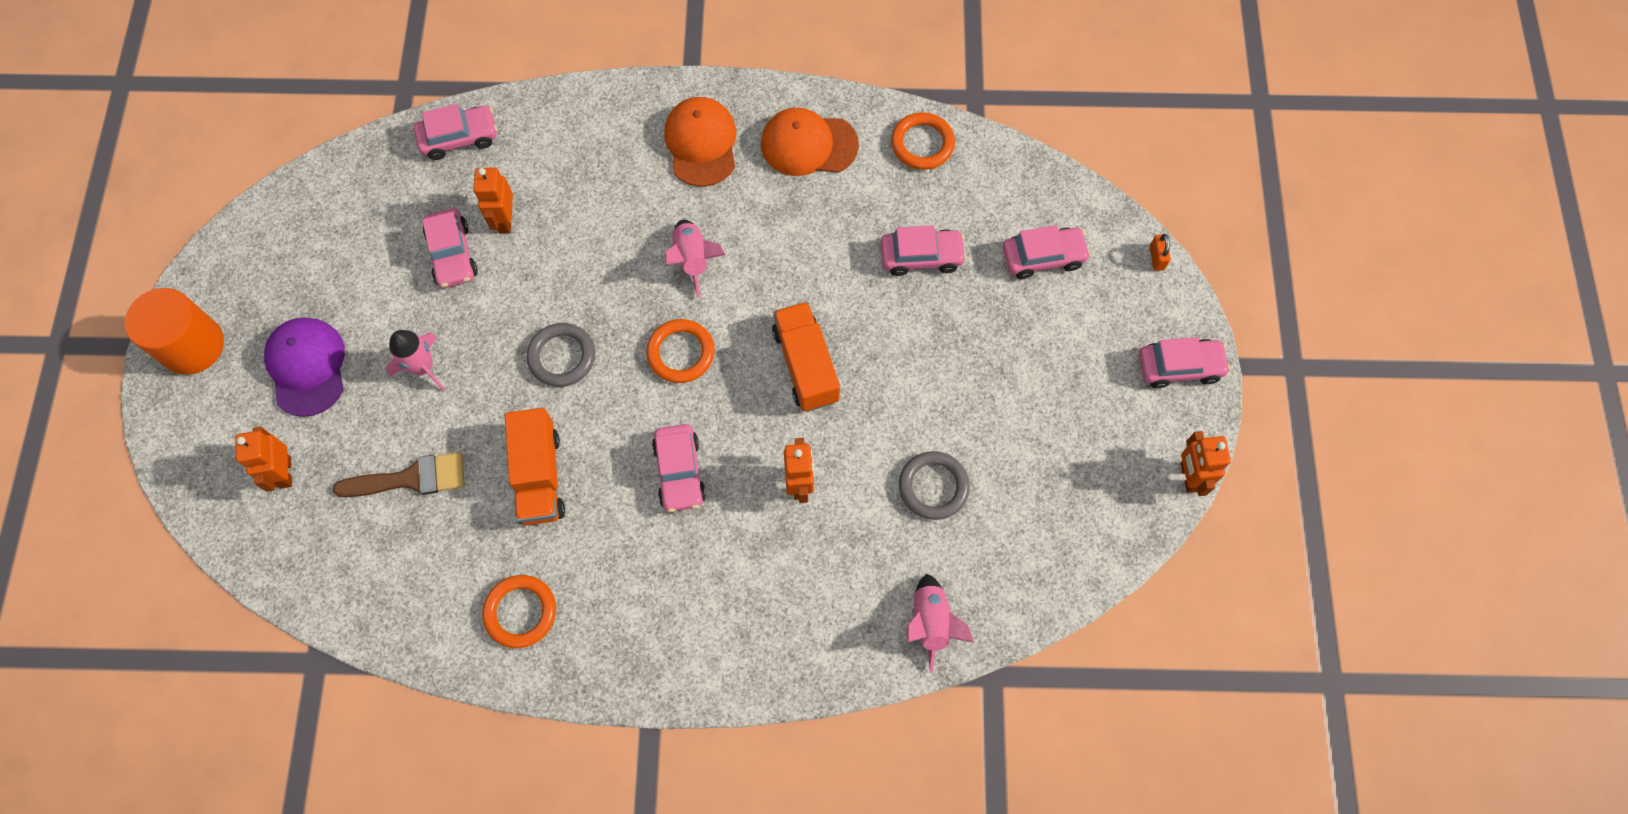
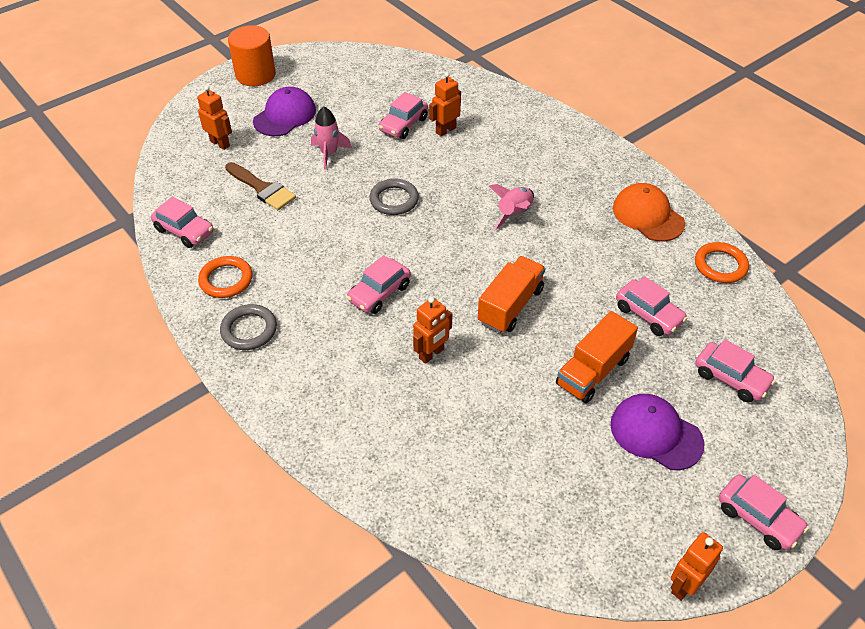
camera: 50 degrees right, 20 degrees down
(285, 472) = (220, 143): orange robot -> orange robot turned 90 degrees clockwise
(459, 138) = (470, 87): pink car -> pink car (184, 231)
(539, 476) = (314, 236): orange truck -> orange truck (593, 371)
(681, 353) = (452, 245): orange ring -> none
(701, 143) = (587, 172): orange cap -> none
(931, 622) = (409, 490): pink rocket -> none
(933, 487) = (504, 426): grey ring -> grey ring (249, 330)
(1044, 369) = (655, 433): none -> purple cap
(1156, 258) = (817, 445): orange padlock -> none

